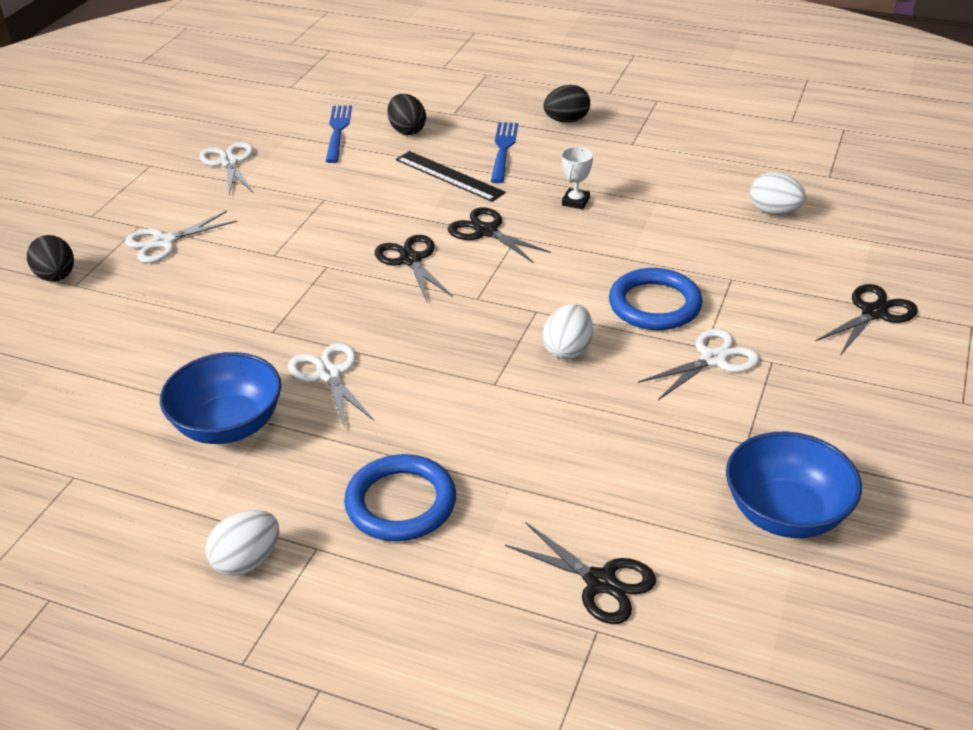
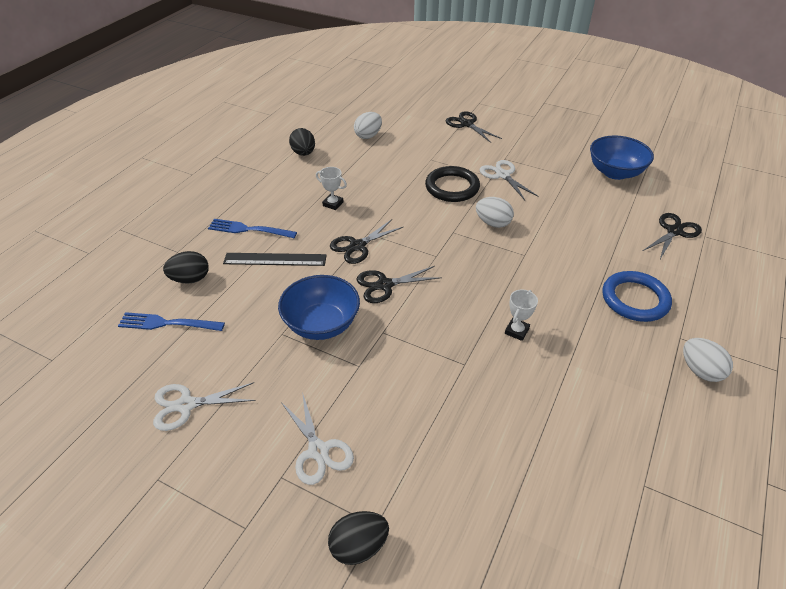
camera: 85 degrees left, 5 degrees up
(228, 425) = (575, 387): blue bowl -> blue bowl (321, 324)
(329, 374) = (517, 331): white scissors -> white trophy
(449, 176) = (275, 259): black ruler -> black ruler turned 45 degrees clockwise
(566, 120) = (222, 196): black egg -> black egg (303, 153)
(654, 304) = (452, 187): blue ring -> black ring

